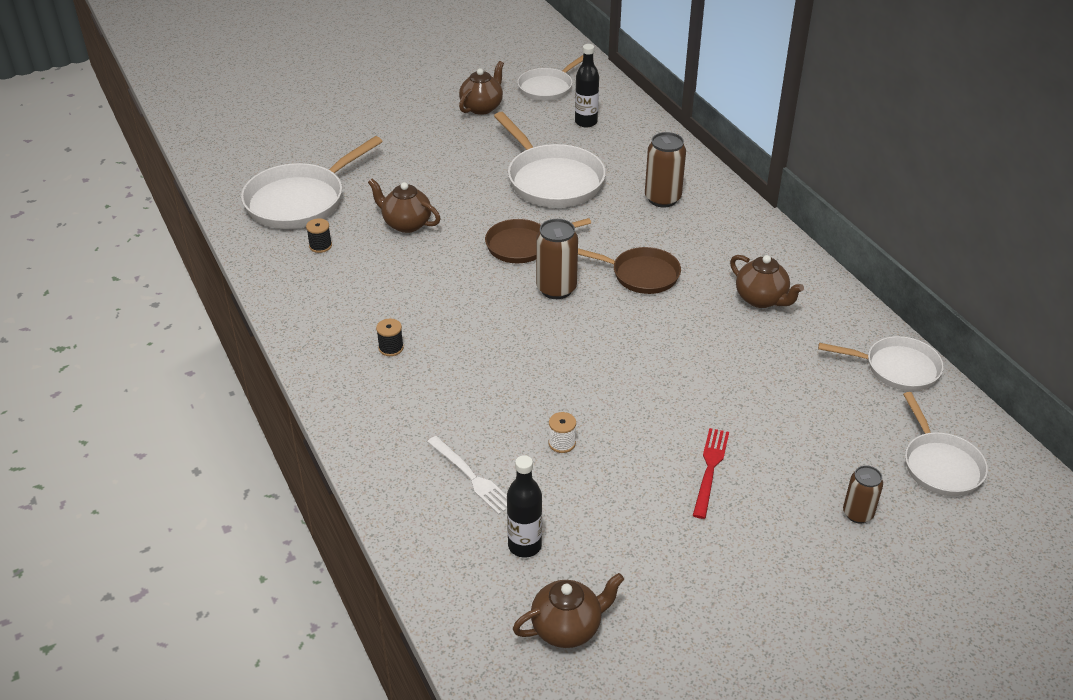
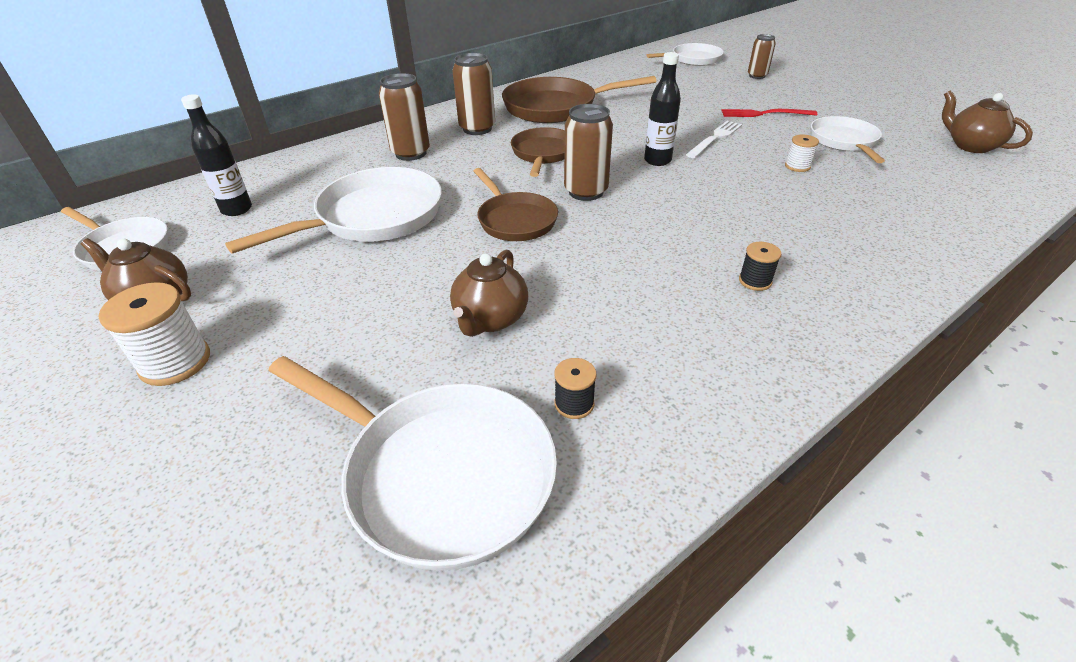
camera: 100 degrees left, 0 degrees up
(421, 121) = (175, 362): none -> white spool
(471, 477) = (883, 201): white fork -> white fork (715, 138)
(524, 546) = (923, 169): black bottle -> black bottle (657, 160)
(711, 240) = (477, 129): none -> brown can
(761, 299) = (556, 107): brown teapot -> brown pan
(897, 368) = (611, 69): white pan -> white pan (844, 142)

